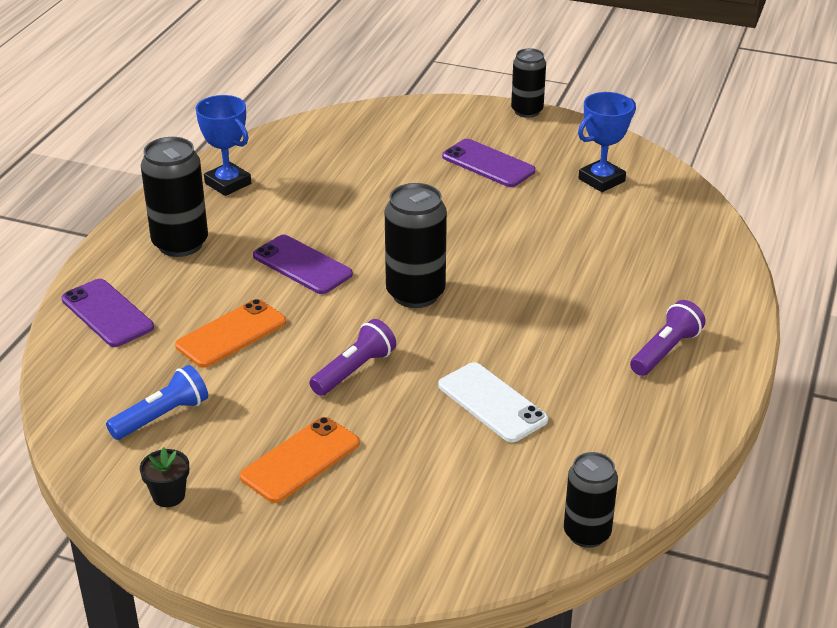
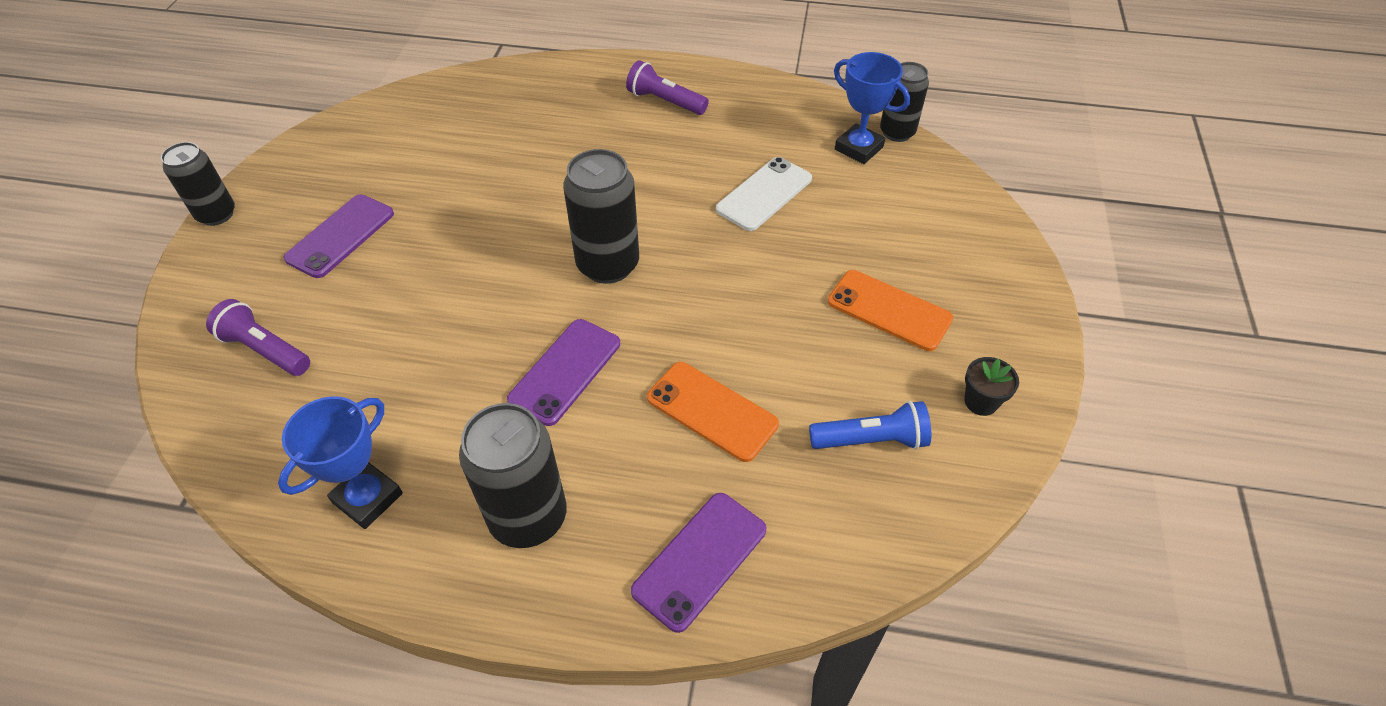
camera: 100 degrees left, 15 degrees up
(162, 416) = (871, 440): blue flashlight -> blue flashlight turned 135 degrees clockwise
(354, 371) = (746, 293): purple flashlight -> purple flashlight (265, 350)
(601, 180) = (383, 149): blue trophy -> blue trophy (858, 148)

